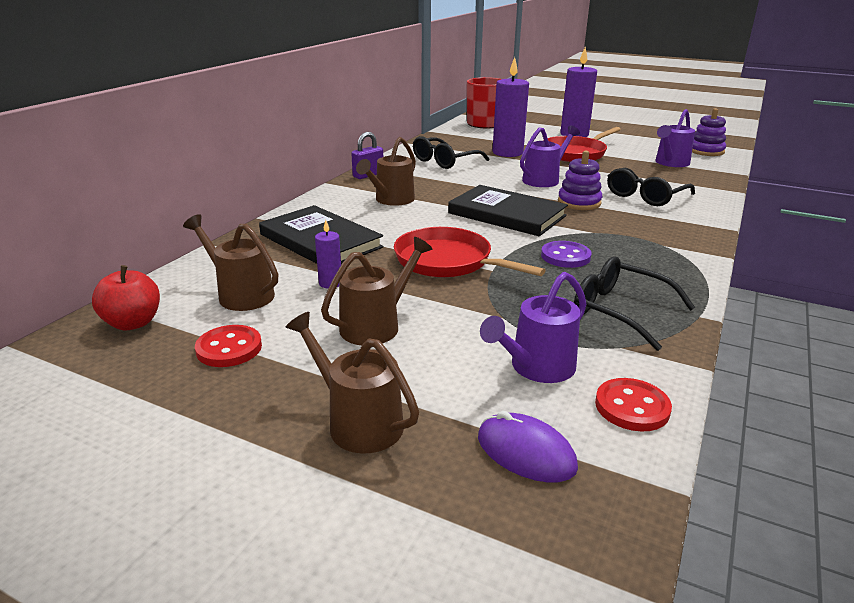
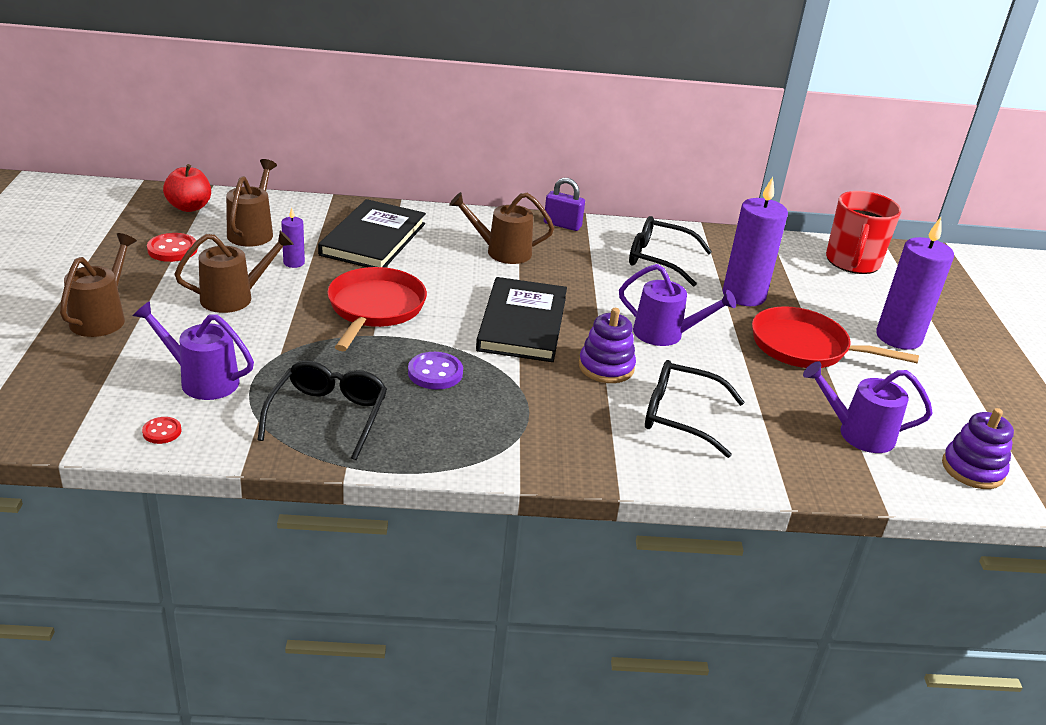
camera: 60 degrees right, 5 degrees up
(376, 325) = (234, 297): brown watering can -> brown watering can turned 45 degrees counterclockwise
(525, 452) = (88, 388): purple mouse -> none
(632, 407) = (162, 431): red button -> red button, size x0.60

